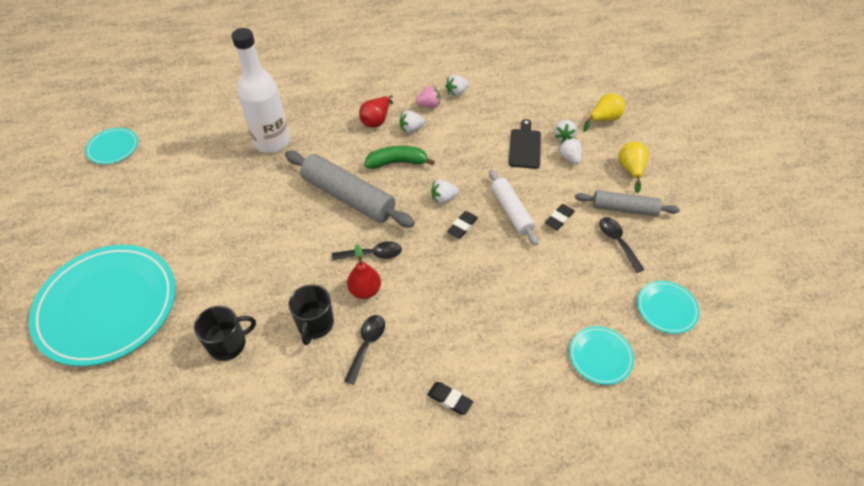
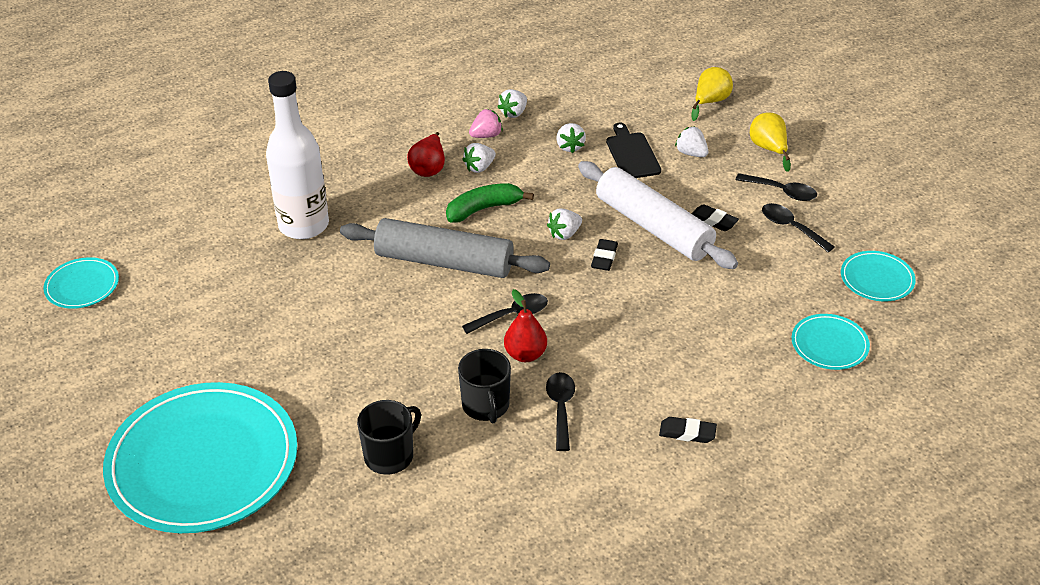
camera: 20 degrees left, 10 degrees down
(511, 211) = (653, 227): white rolling pin -> white rolling pin, size x1.60
(559, 219) = (713, 221): black eraser -> black eraser turned 75 degrees counterclockwise
(563, 136) = (672, 132): white strawberry -> white strawberry (570, 146)
(624, 209) = (782, 191): grey rolling pin -> black spoon

